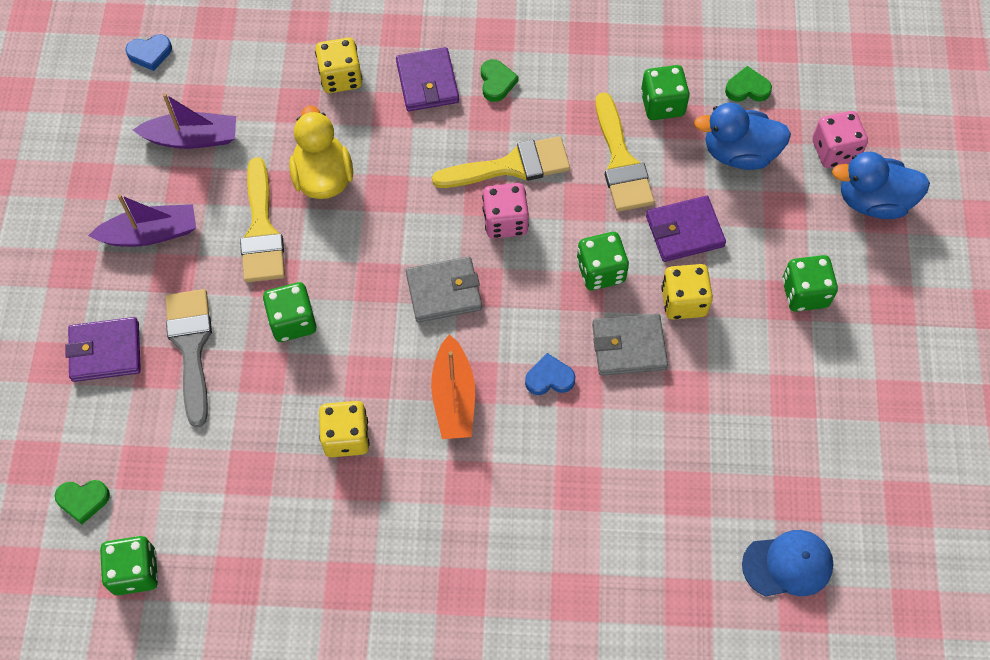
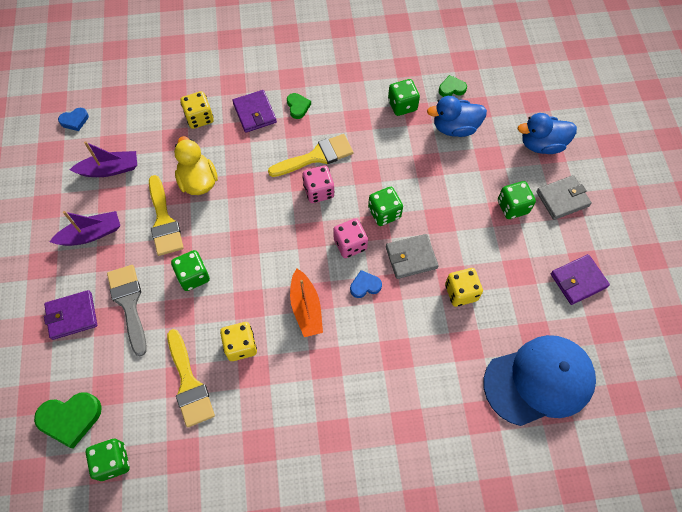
camera: 10 degrees left, 0 degrees up
(83, 500) = (70, 419): green heart -> green heart, size x1.76
(444, 291) = (288, 241): grey wallet -> grey wallet (562, 199)
(621, 162) = (384, 144): yellow brush -> yellow brush (189, 384)
(683, 301) = (439, 224): yellow dice -> yellow dice (461, 292)
(684, 231) = (431, 180): purple wallet -> purple wallet (578, 280)
(787, 564) = (539, 381): blue cap -> blue cap, size x1.91
(834, 151) = (512, 118): pink dice -> pink dice (350, 244)

